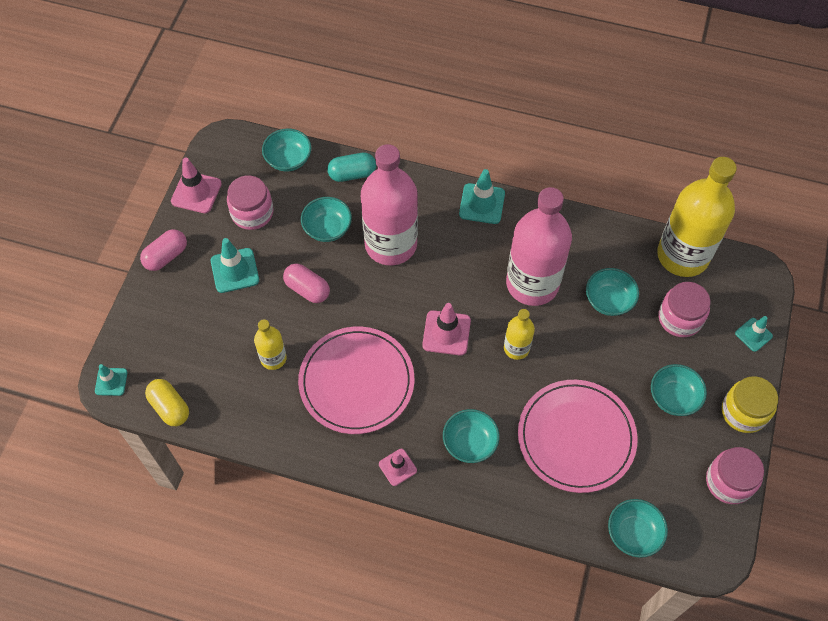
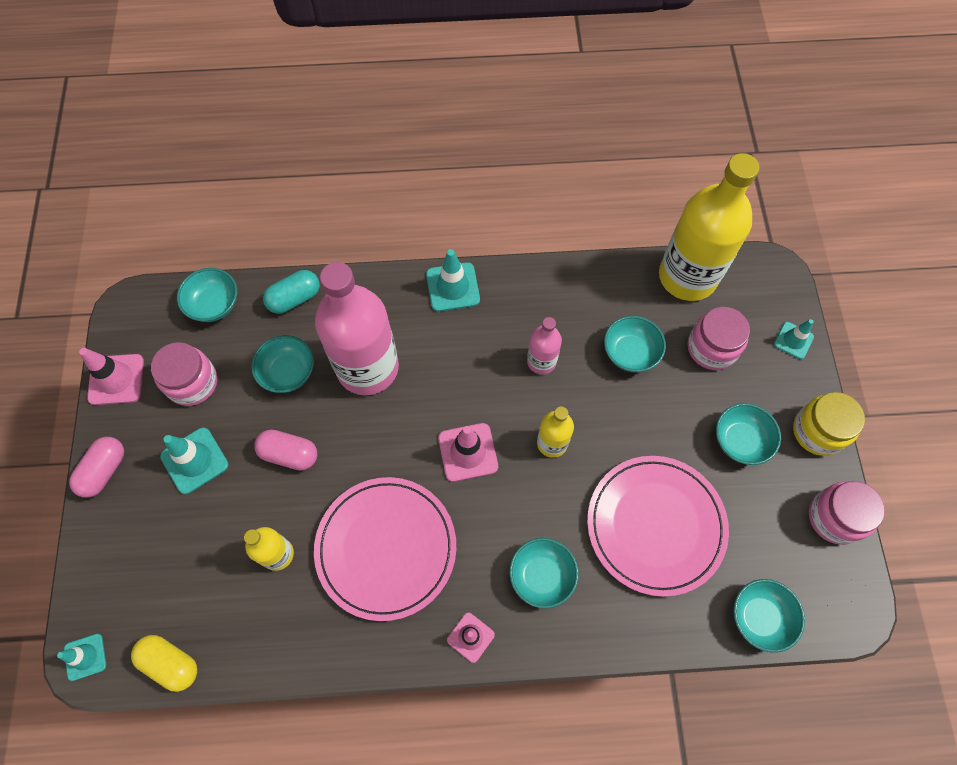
camera: 20 degrees left, 5 degrees up
(532, 283) = (541, 361): pink bottle -> pink bottle, size x0.48

